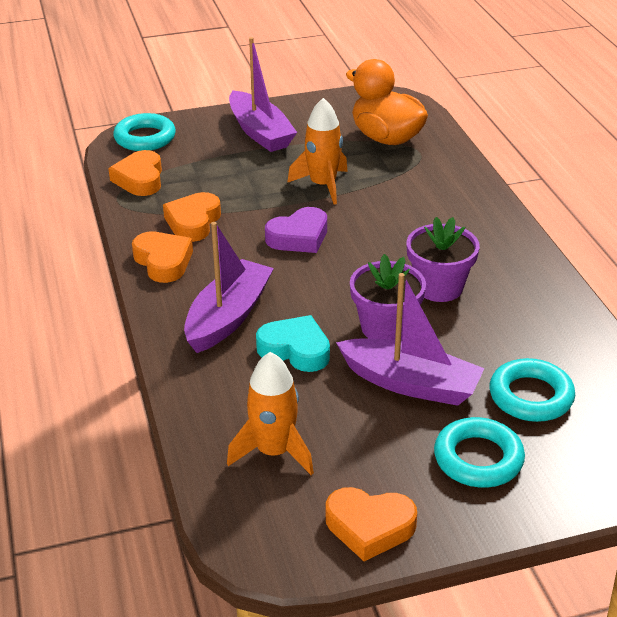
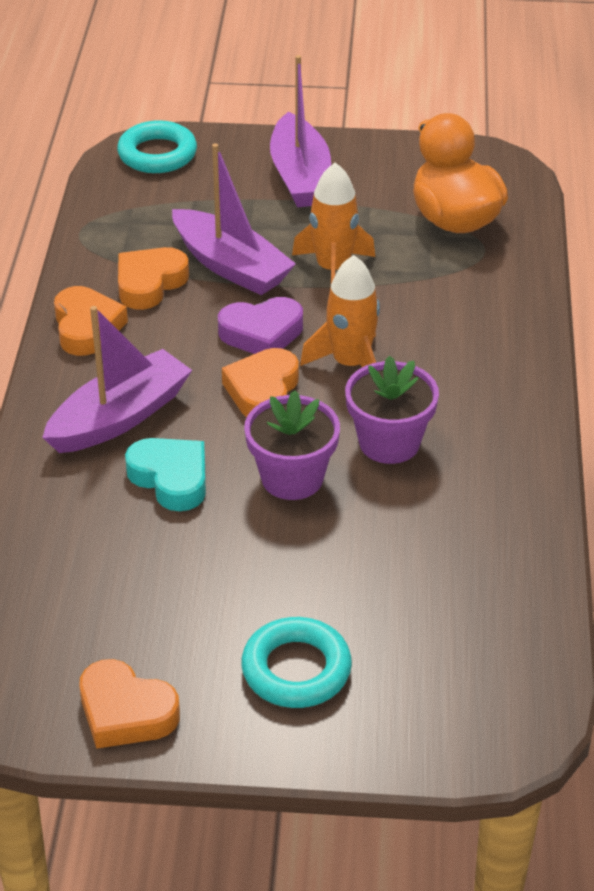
camera: 20 degrees right, 5 degrees up
(140, 179) = (120, 210): orange heart -> orange heart (263, 391)
(274, 452) = (75, 595): orange rocket -> orange rocket (350, 364)
(411, 383) = (277, 557): purple boat -> purple boat (231, 266)
(531, 396) = (408, 612): turquoise ring -> none

